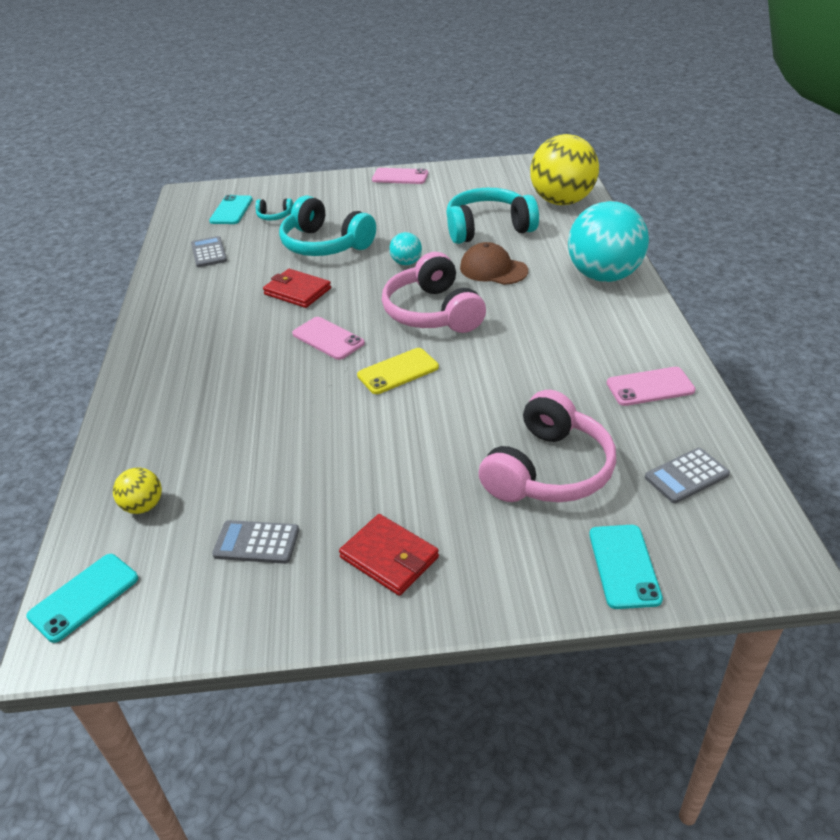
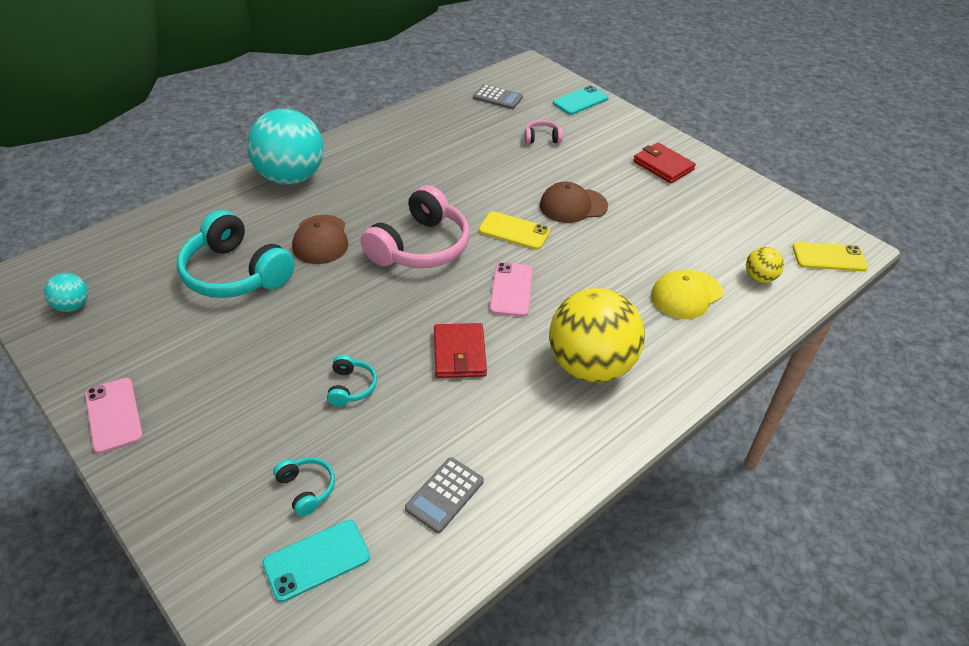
camera: 130 degrees left, 5 degrees up
(84, 597) = (829, 257): turquoise phone -> yellow phone
(196, 437) = (686, 294): none -> yellow cap
(256, 542) = (716, 215): grey calculator -> none
(325, 245) = (351, 387): turquoise headphones -> turquoise headphones, size x0.45
(389, 557) = (663, 166): red wallet -> red wallet turned 45 degrees counterclockwise
(394, 429) = (573, 206): none -> brown cap
(406, 263) = (347, 301): turquoise ball -> turquoise ball (73, 306)
(548, 470) = (542, 138): pink headphones -> pink headphones, size x0.45
(562, 201) = (141, 244): yellow ball -> yellow ball (590, 366)
(650, 387) = (427, 124): pink phone -> none

